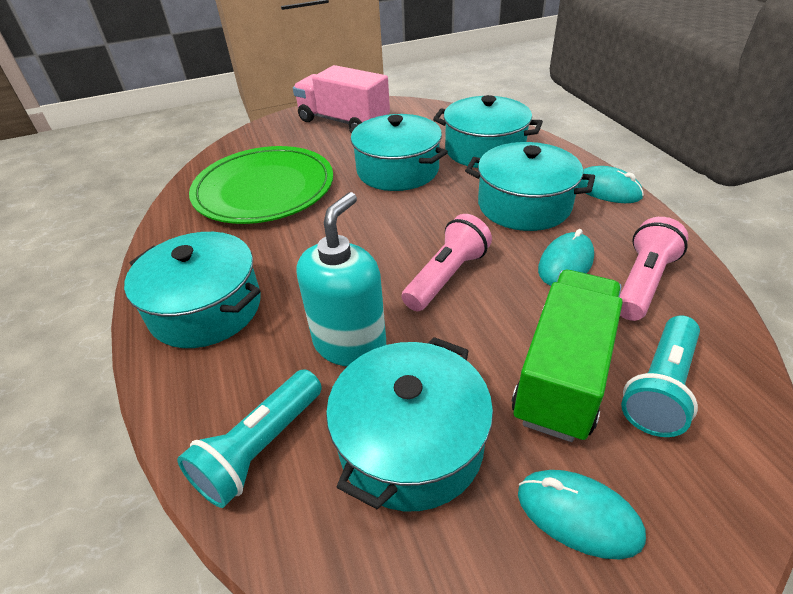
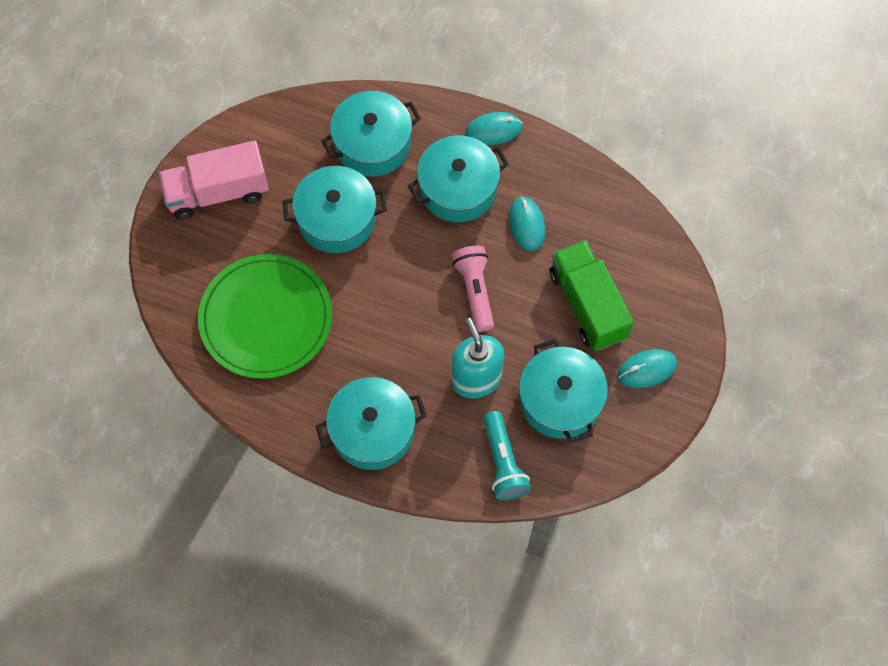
camera: 50 degrees left, 25 degrees up
(642, 282) = (576, 207): pink flashlight -> none
(660, 387) = (632, 276): turquoise flashlight -> none

